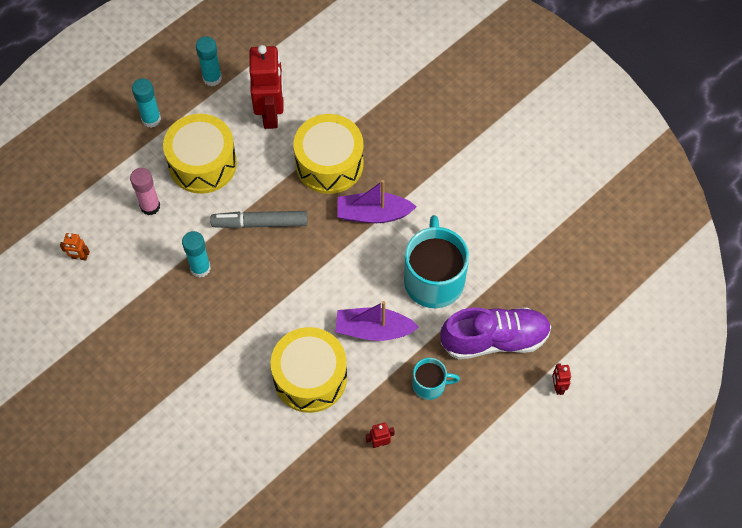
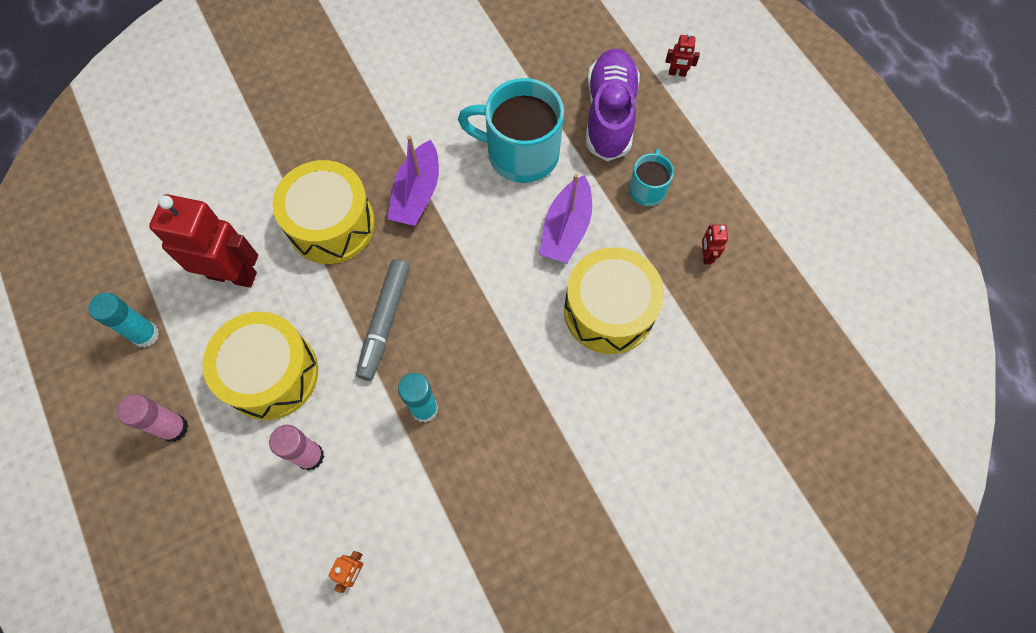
camera: 75 degrees left, 5 degrees up
(151, 119) = (174, 428): turquoise glue stick -> pink glue stick

